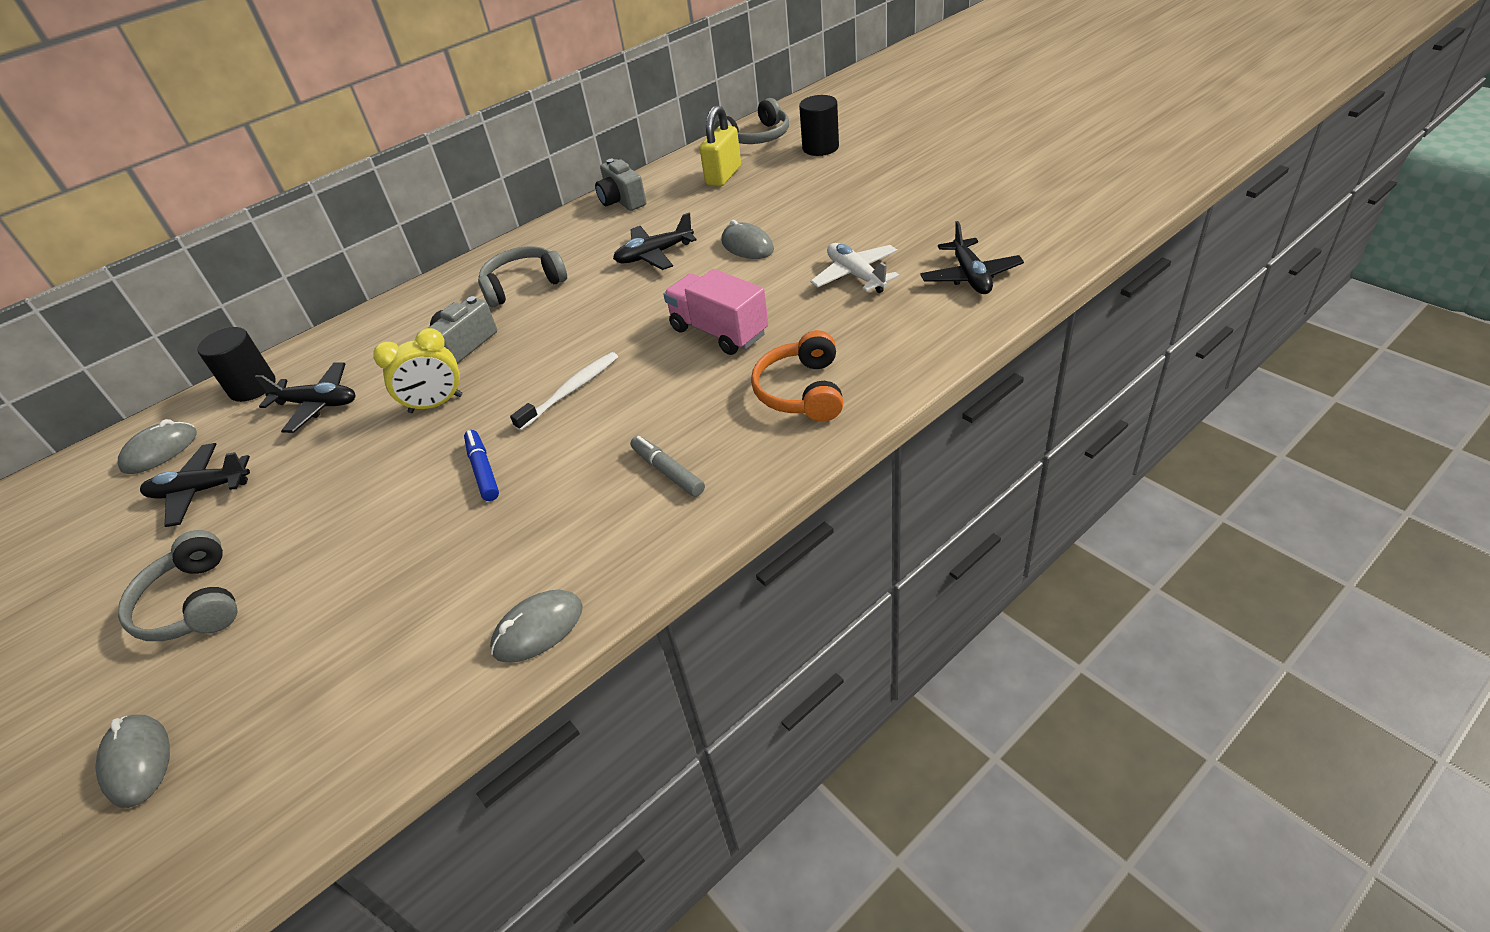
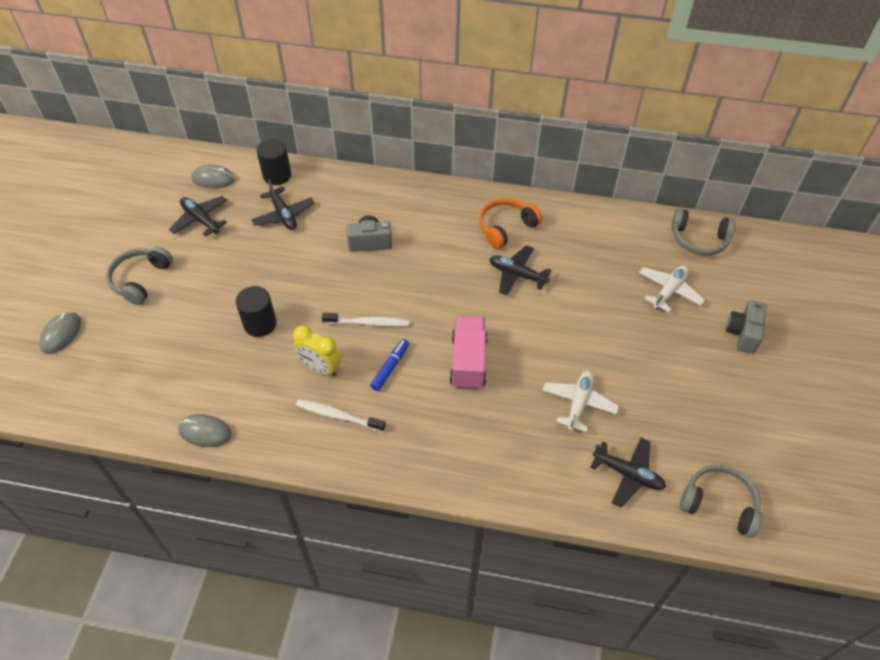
camera: 45 degrees right, 10 degrees up
(436, 404) = (317, 267): yellow clock -> yellow clock (320, 368)
(483, 470) = (286, 328): blue marker -> blue marker (390, 367)
(523, 285) = (439, 228): grey headphones -> grey headphones (719, 504)
(622, 201) = (560, 215): grey camera -> grey camera (743, 333)
(668, 471) = (338, 416): grey marker -> white toothbrush
(723, 176) = (633, 252): yellow padlock -> none
(747, 246) = (564, 320): grey mouse -> none
(792, 174) = (669, 291): none -> white plane
(802, 391) = (445, 442): orange headphones -> orange headphones (506, 227)
(820, 148) = (717, 287): black cylinder -> black cylinder (260, 324)
(970, 276) = (628, 474): black plane -> black plane turned 105 degrees counterclockwise

